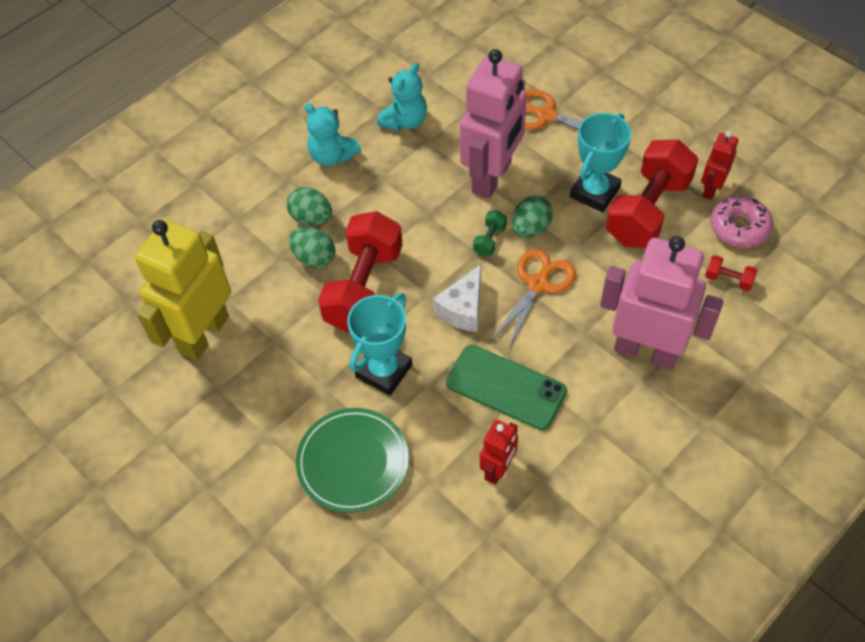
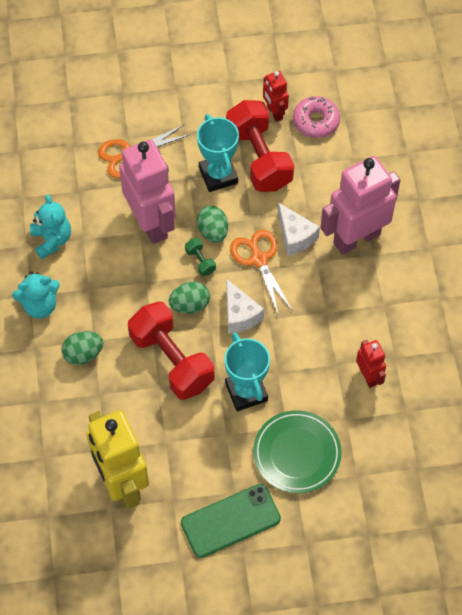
camera: 55 degrees left, 5 degrees up
(314, 258) = (119, 374): green egg -> green egg (190, 305)
(506, 387) = (317, 331): green phone -> green phone (230, 521)
(593, 297) = (295, 236): none -> white cheese
(728, 280) = (346, 157): red dumbbell -> none

